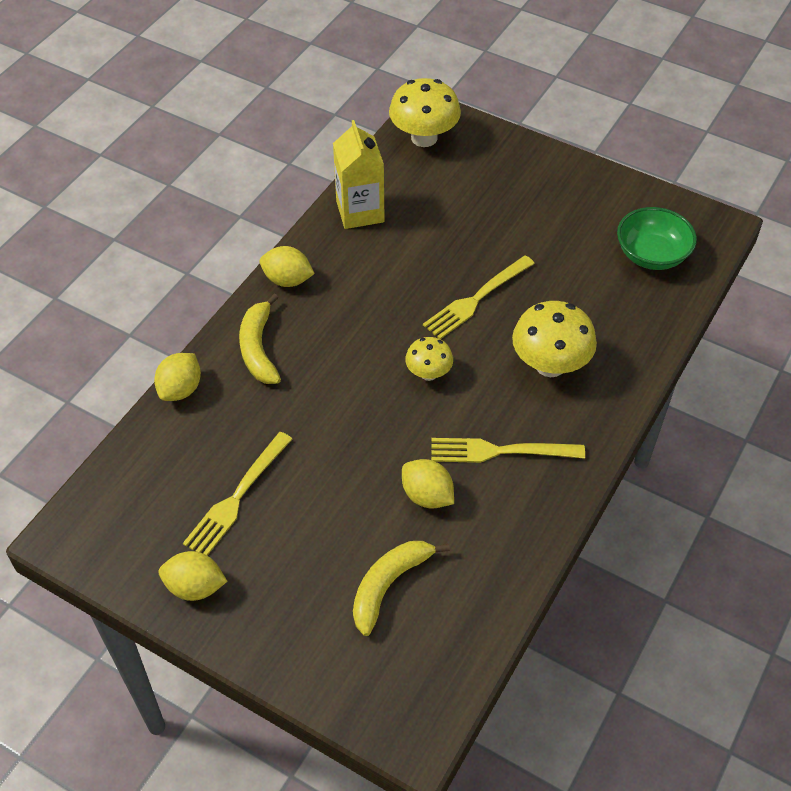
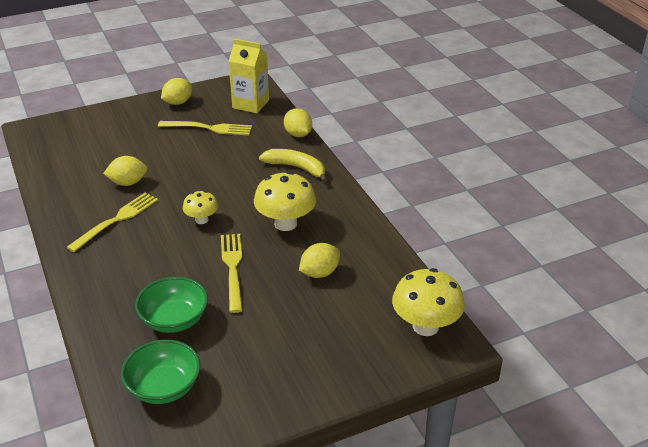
camera: 125 degrees right, 15 degrees down
(237, 497) = (208, 128): yellow fork -> yellow fork turned 120 degrees clockwise
(287, 280) = (339, 198): yellow lemon -> yellow lemon (319, 273)
(360, 211) = (372, 254): yellow carton -> yellow carton (250, 104)
(388, 585) = (101, 150): yellow banana -> none
(550, 365) = (143, 272): yellow mushroom -> yellow mushroom (285, 223)
(580, 298) = (174, 319): none -> green bowl

